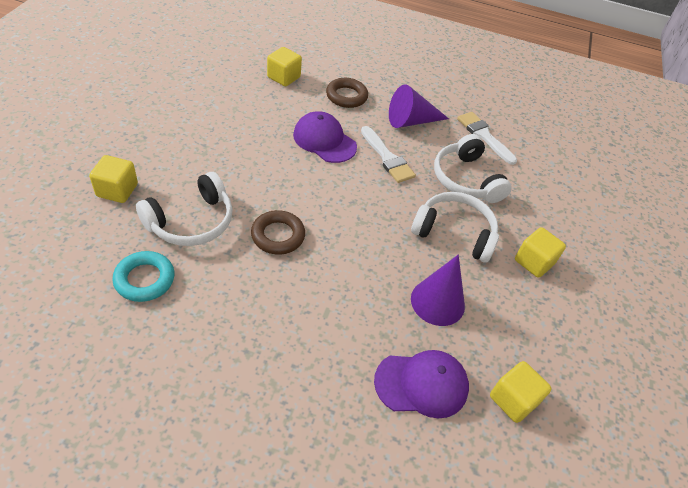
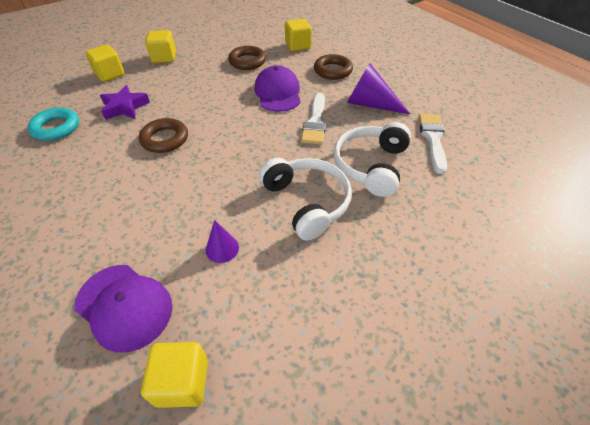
camera: 45 degrees right, 0 degrees up
(191, 221) = (125, 107): white headphones -> purple star
(255, 115) = (247, 61): none -> brown ring
(437, 302) = (222, 248): purple cone -> purple cone, size x0.55
(533, 262) = (361, 268): yellow cube -> yellow cube (164, 57)

